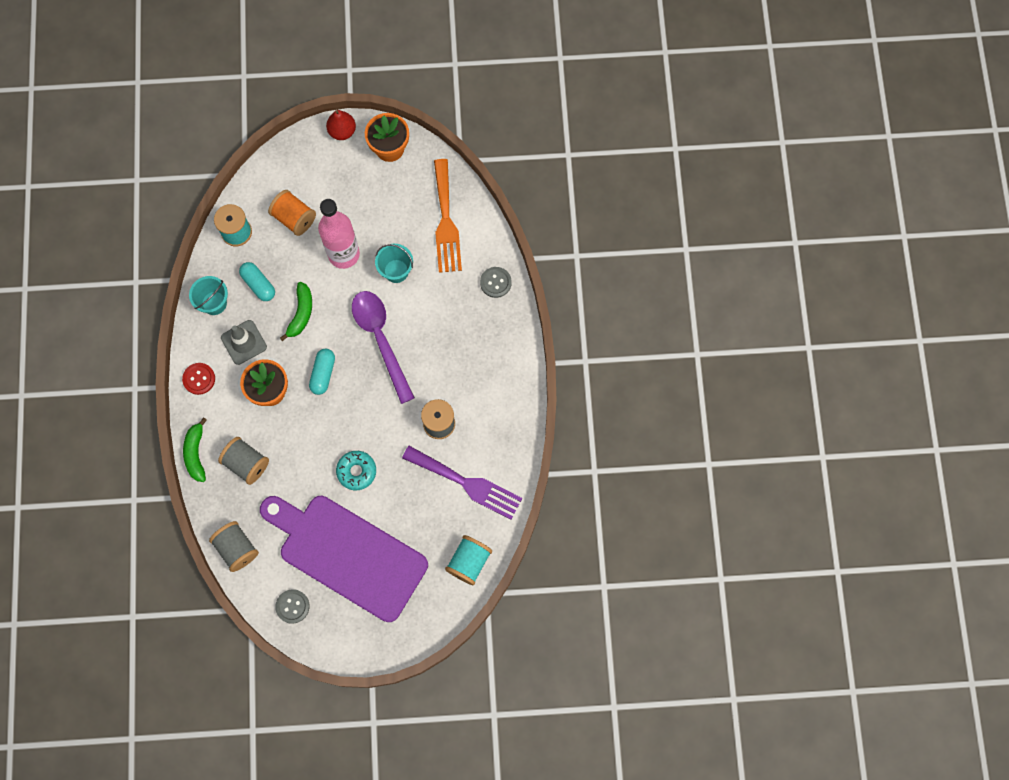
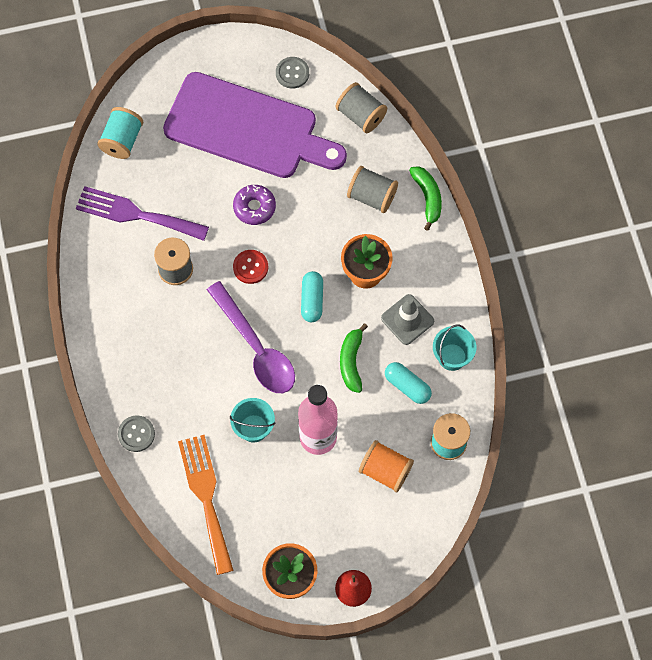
camera: 170 degrees right, 5 degrees down
(199, 379) = (445, 273): red button -> red button (250, 267)
(356, 471) = (254, 207): turquoise donut -> purple donut

